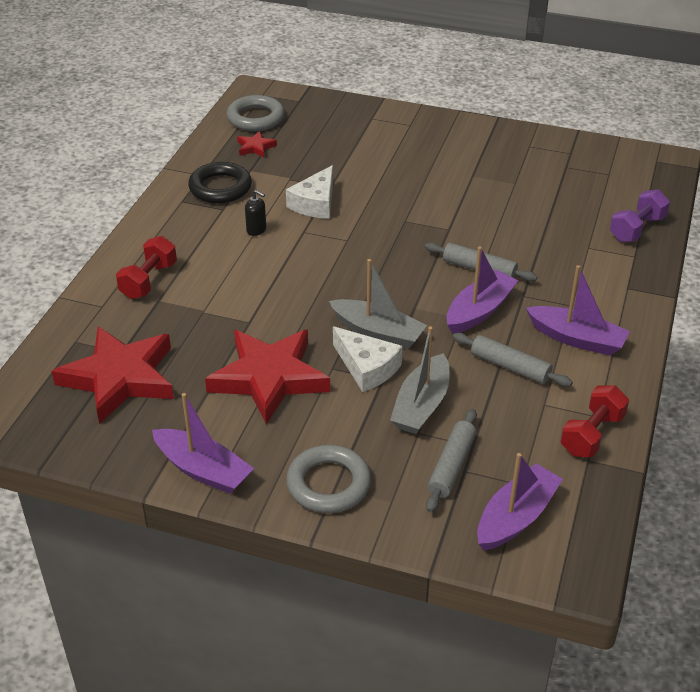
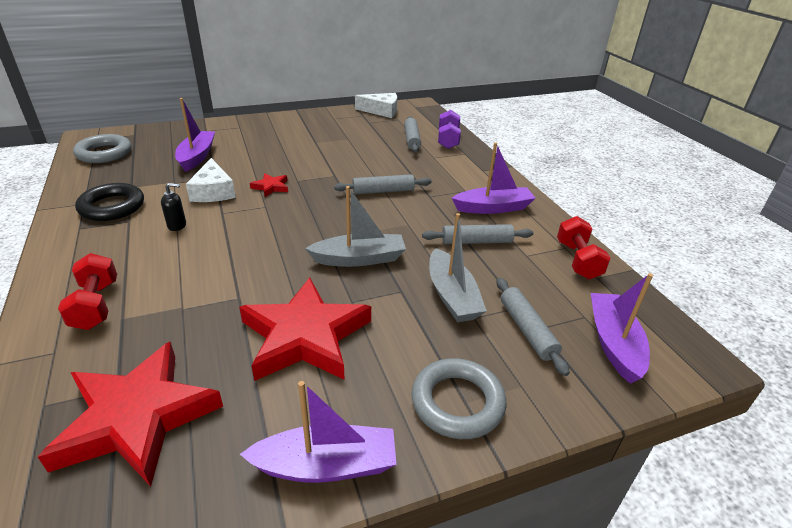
camera: 40 degrees left, 5 degrees down
(255, 147) = (122, 171): red star -> red star (271, 187)
(367, 367) = (379, 288): white cheese -> white cheese (381, 111)
(479, 311) = (414, 215): purple boat -> purple boat (197, 156)
(591, 211) = (411, 139): none -> grey rolling pin

